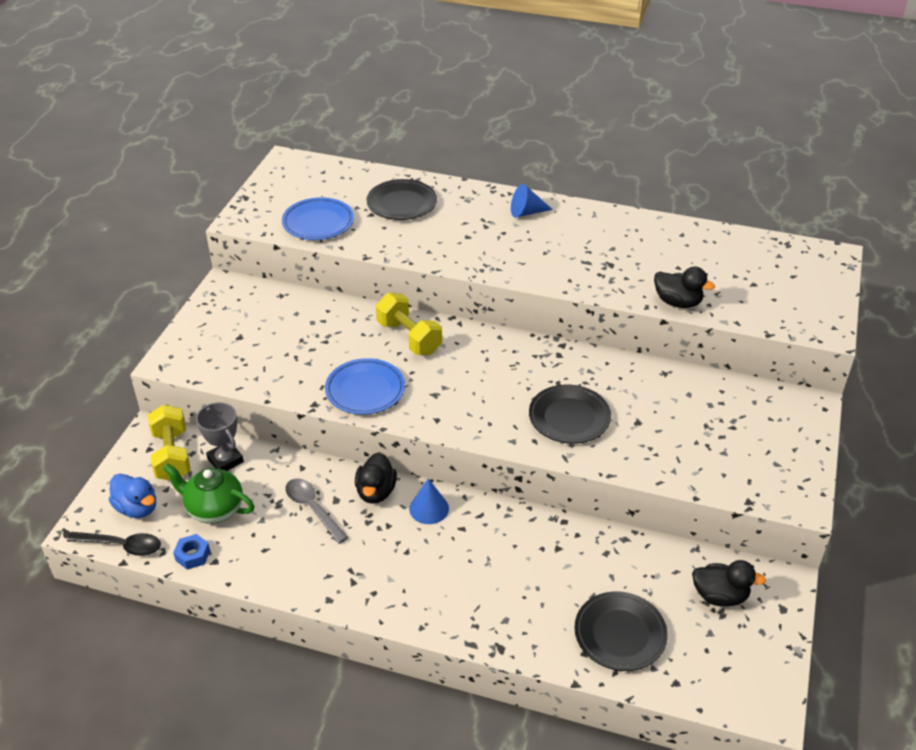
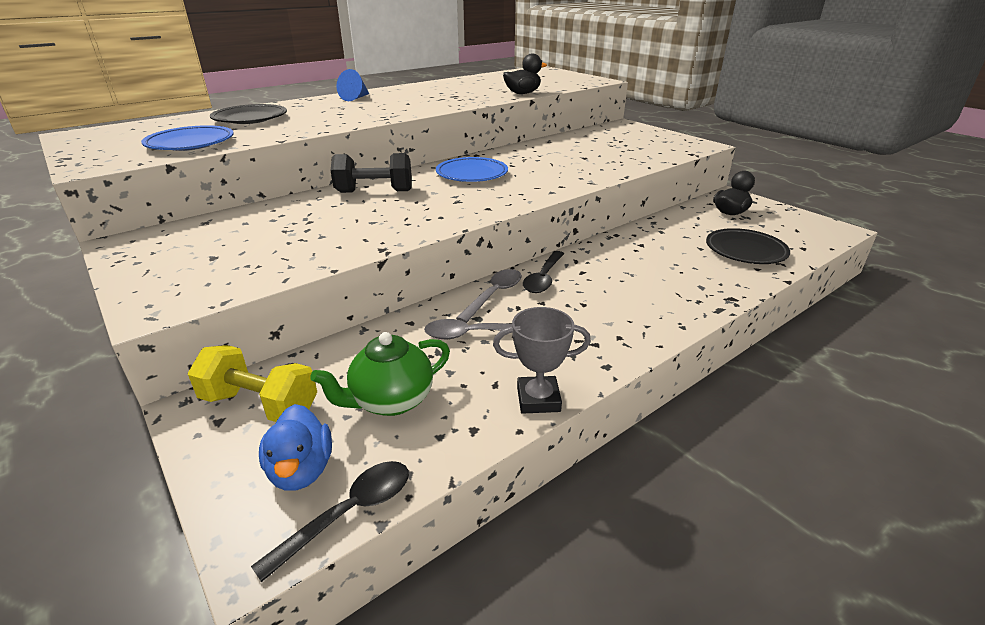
camera: 55 degrees left, 10 degrees down
(137, 508) = (301, 470): blue duck -> blue duck turned 90 degrees clockwise
(192, 555) = (443, 445): blue nut -> none
(225, 460) = (329, 366): grey trophy -> grey trophy (538, 399)
(365, 390) = (404, 223): blue plate -> blue plate (472, 174)
(376, 492) = (494, 295): black duck -> grey spoon
(409, 337) = (374, 191): yellow dumbbell -> black dumbbell
(429, 508) = (543, 278): blue cone -> black spoon
(569, 418) = (552, 171): black plate -> none

